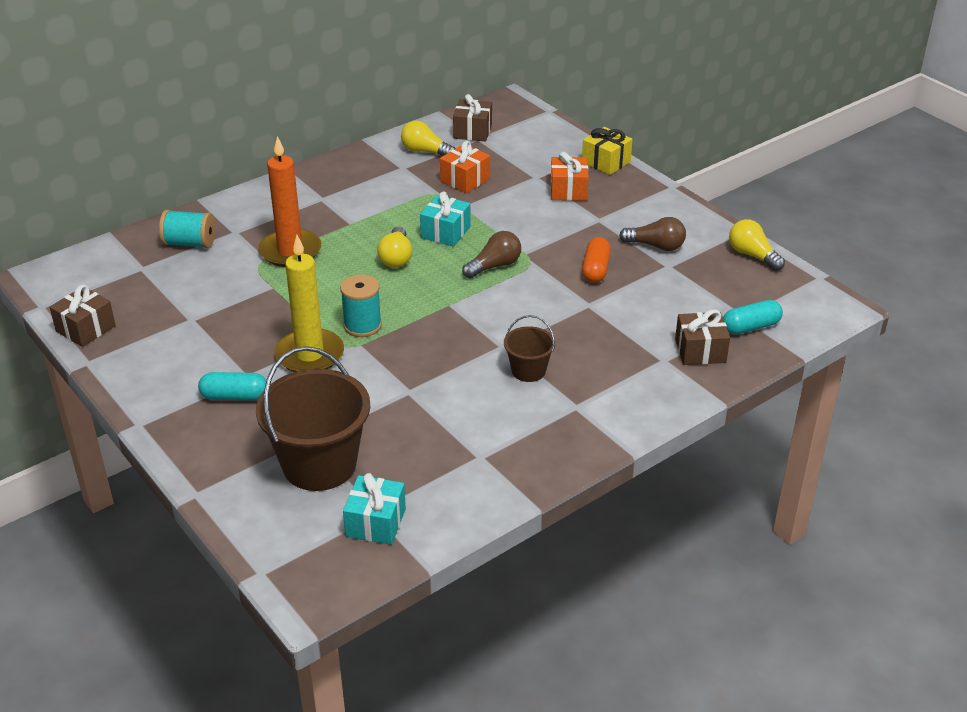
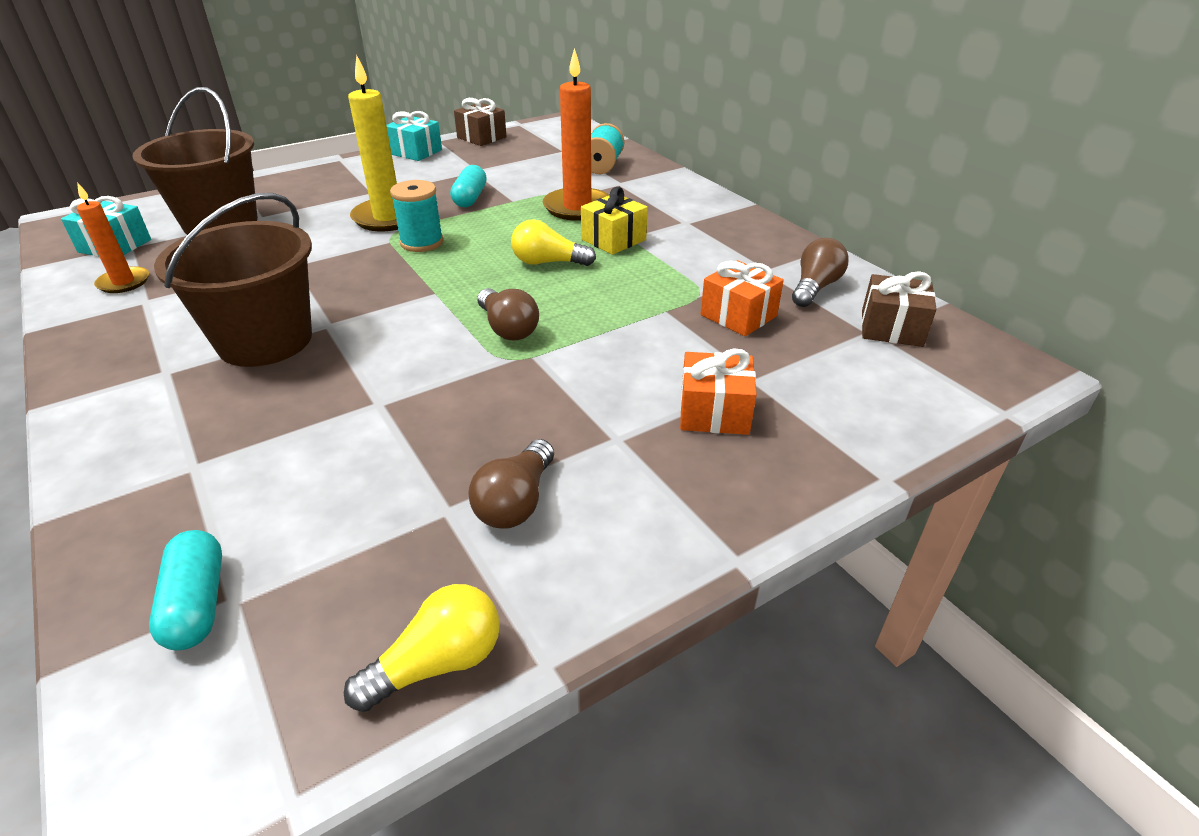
camera: 95 degrees right, 0 degrees up
(234, 396) = (349, 189): turquoise capsule -> turquoise capsule (470, 198)
(425, 151) = (815, 287): yellow light bulb -> brown light bulb
(445, 232) = (599, 296): turquoise gift -> turquoise gift (416, 152)
(450, 483) = (124, 282): none -> orange candle
(528, 371) = (265, 340): brown bucket -> brown bucket, size x1.99
(595, 269) = (467, 419): orange capsule -> none
(606, 162) = (824, 469): yellow gift -> yellow gift (613, 240)
(700, 351) = (183, 514): brown gift -> none

